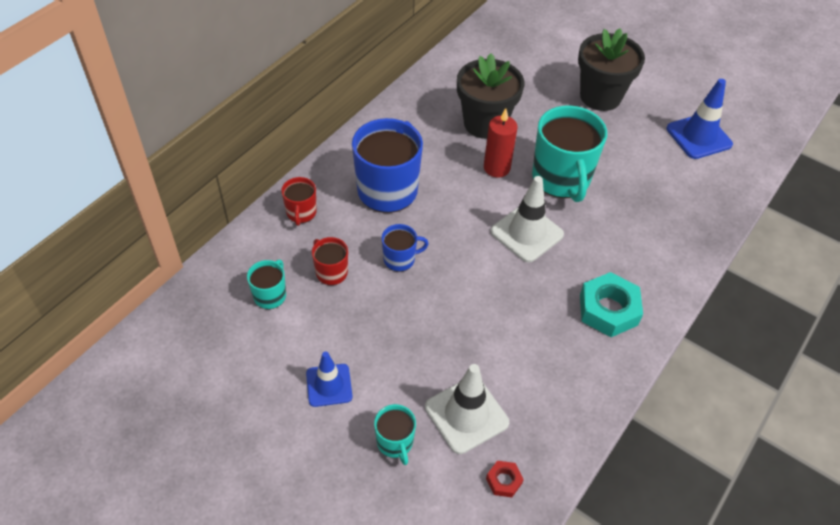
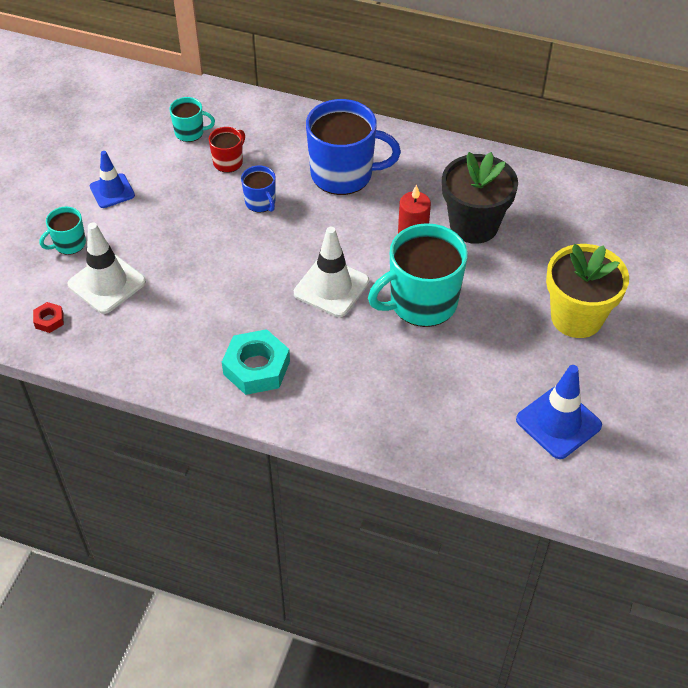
camera: 75 degrees right, 0 degrees up
(301, 213) = (288, 125): red mug -> none
(600, 96) = (576, 317): black flower pot -> yellow flower pot

